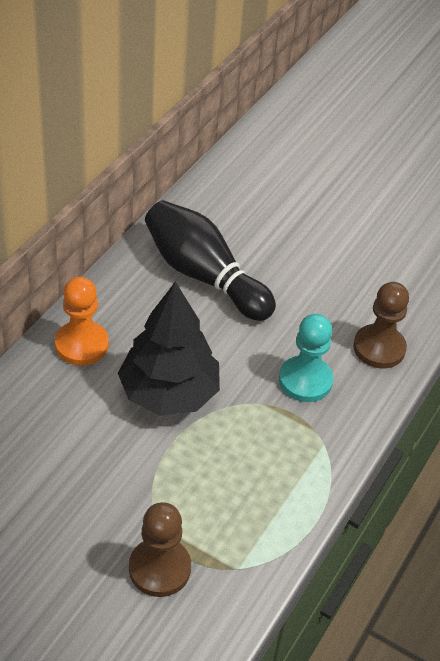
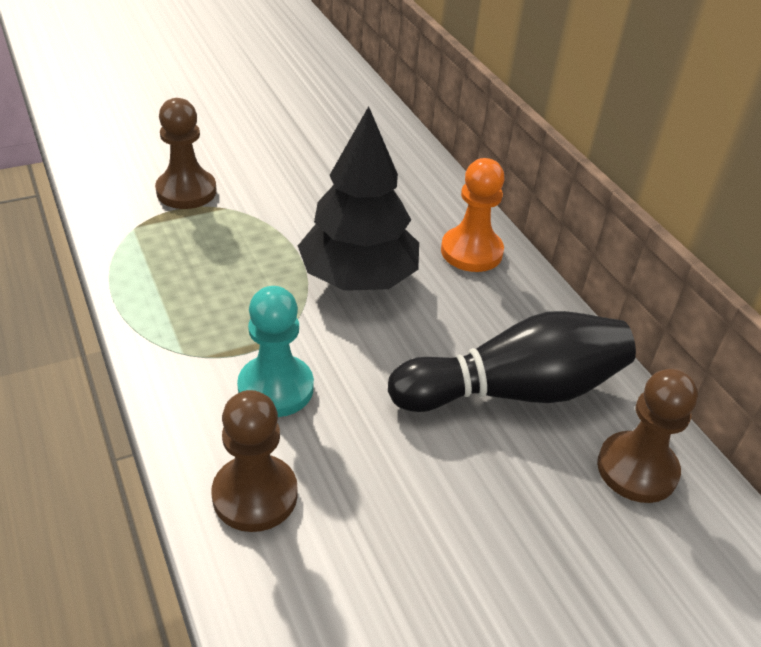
camera: 125 degrees right, 5 degrees down
(216, 213) = (637, 469): none -> brown pawn

